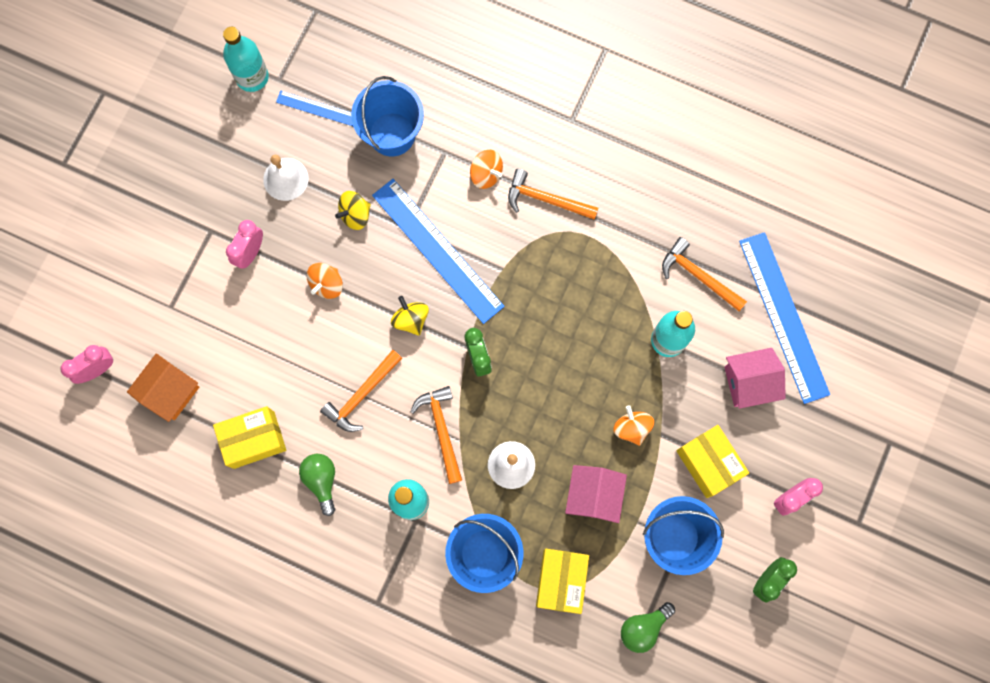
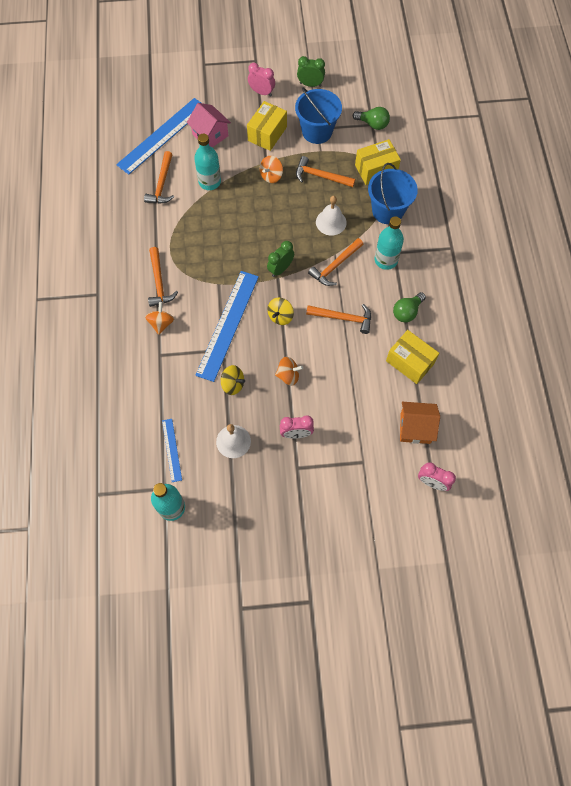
camera: 120 degrees left, 10 degrees down
(392, 134) = (164, 393): blue bucket -> none
(593, 495) = (320, 176): pink house -> orange hammer

